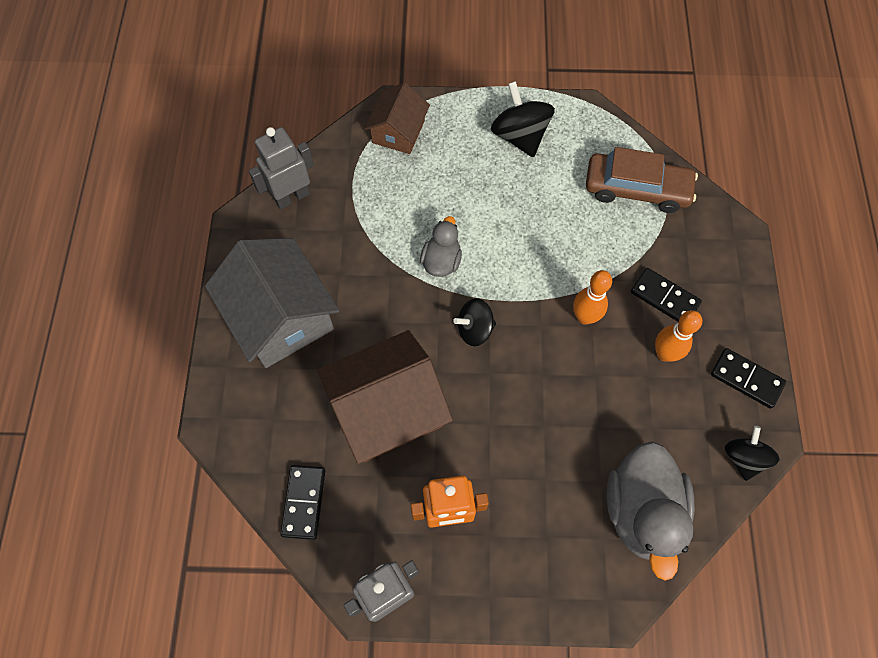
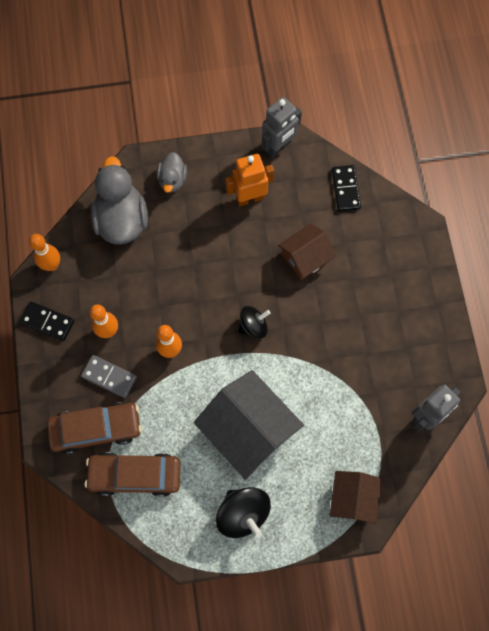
camera: 170 degrees right, 5 degrees up
(280, 316) = (401, 311): grey house -> grey house (248, 429)
(387, 408) = (305, 257): brown house -> brown house, size x0.58
(441, 261) = (289, 378): grey duck -> grey duck (172, 180)
(664, 298) = (109, 377): black domino -> grey domino
(681, 242) = (96, 429): none -> brown car
(743, 458) = (52, 265): black spinning top -> orange bowling pin

